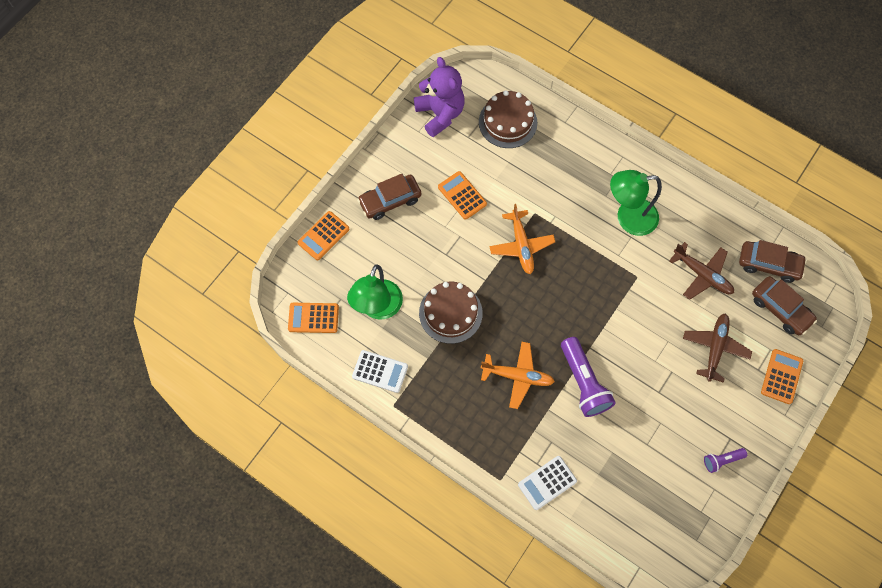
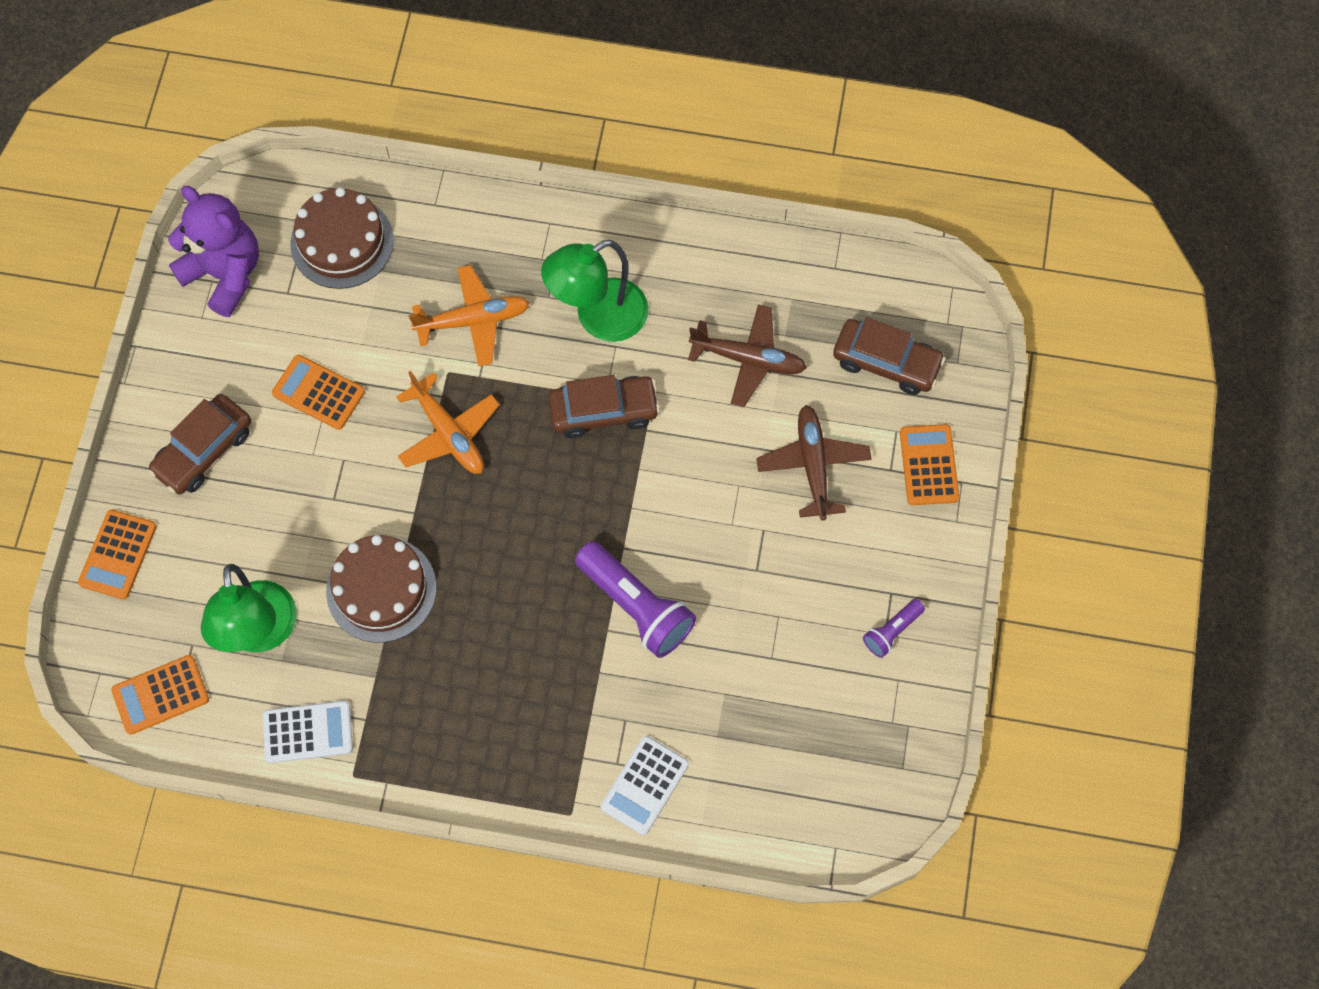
camera: 25 degrees left, 0 degrees up
(518, 376) = (530, 642): orange plane -> orange plane (473, 320)
(768, 264) = (842, 300): brown car -> brown car (603, 411)

